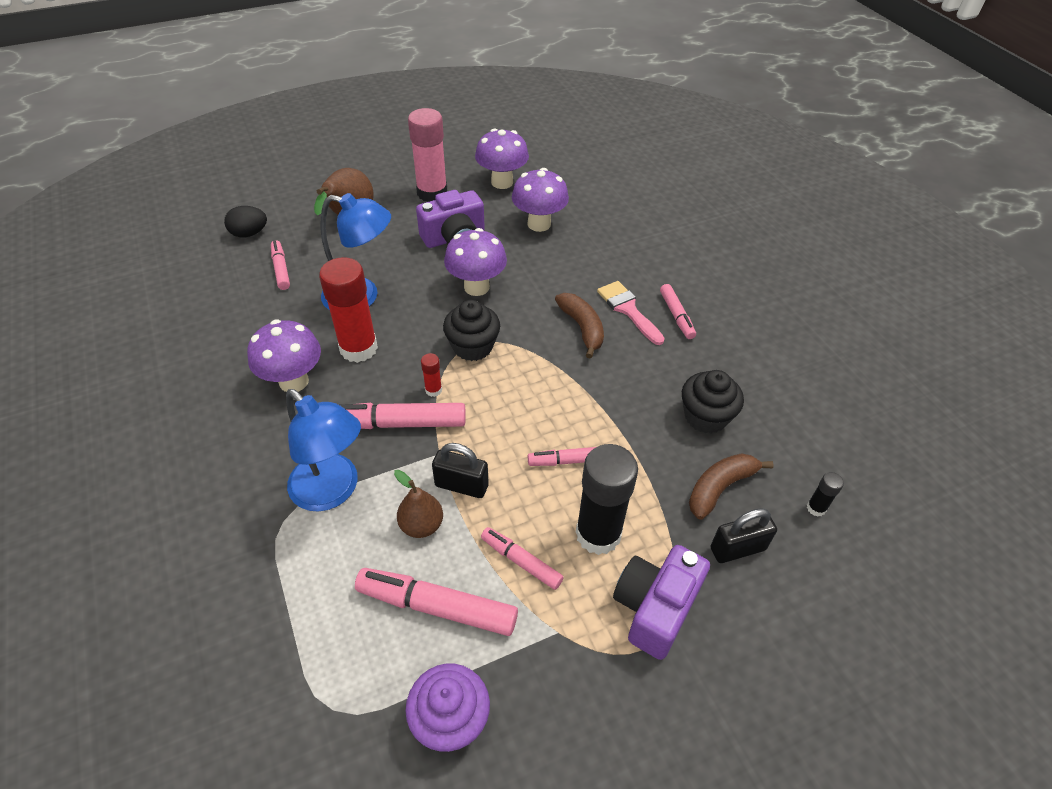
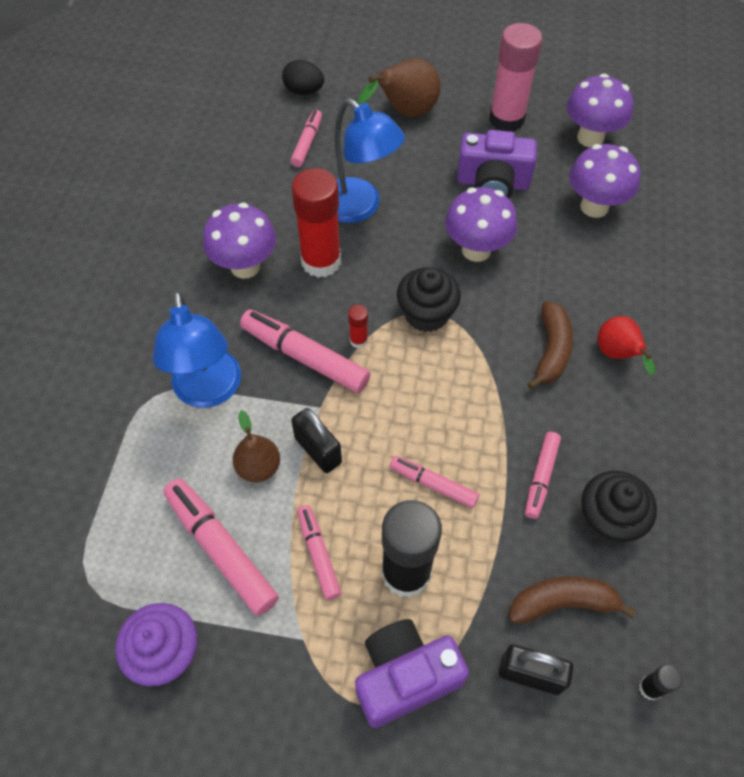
camera: 35 degrees right, 10 degrees up
(628, 310) = (617, 355): pink brush -> red pear
(676, 315) = (667, 389): pink marker -> pink marker (541, 477)

